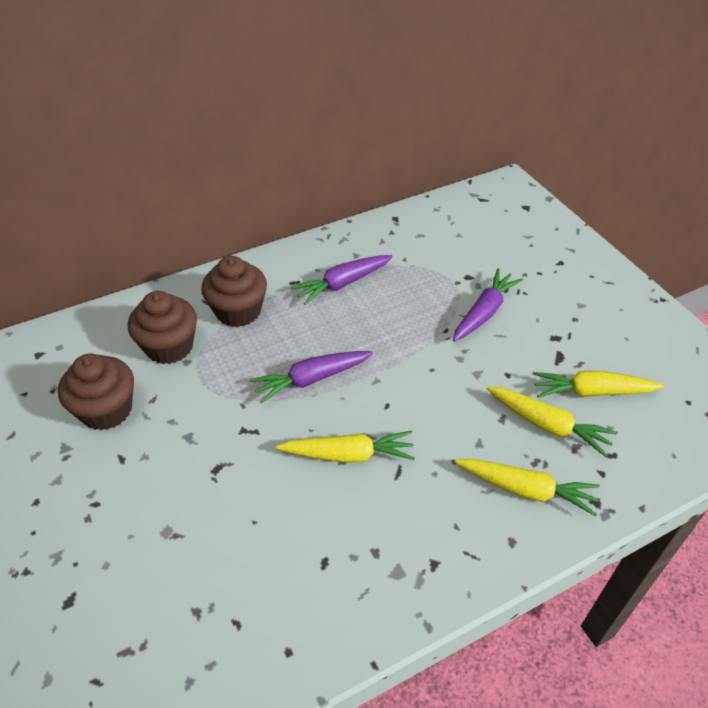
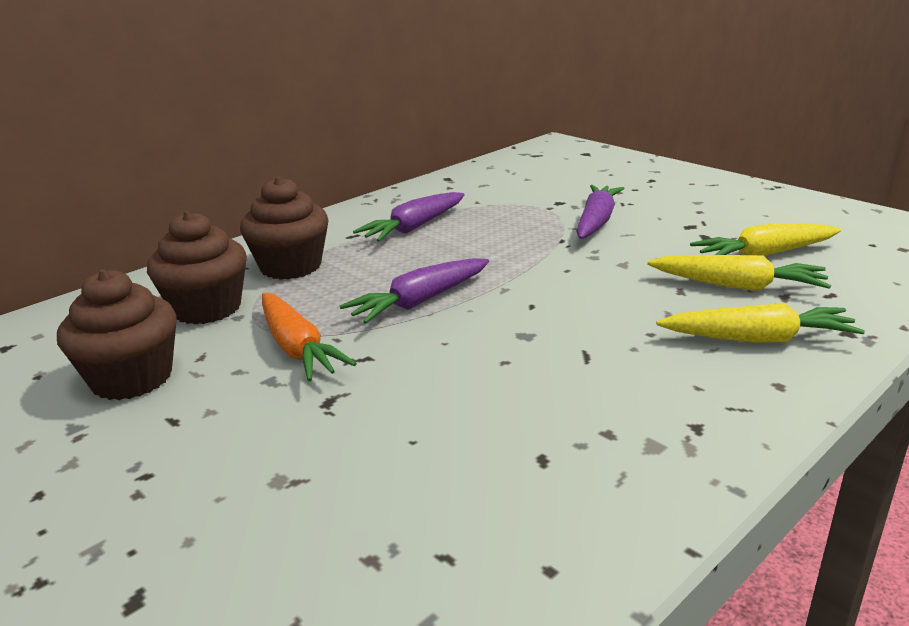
camera: 15 degrees left, 20 degrees down
(214, 408) = (297, 348): none -> orange carrot
(348, 454) = (510, 353): yellow carrot -> none

